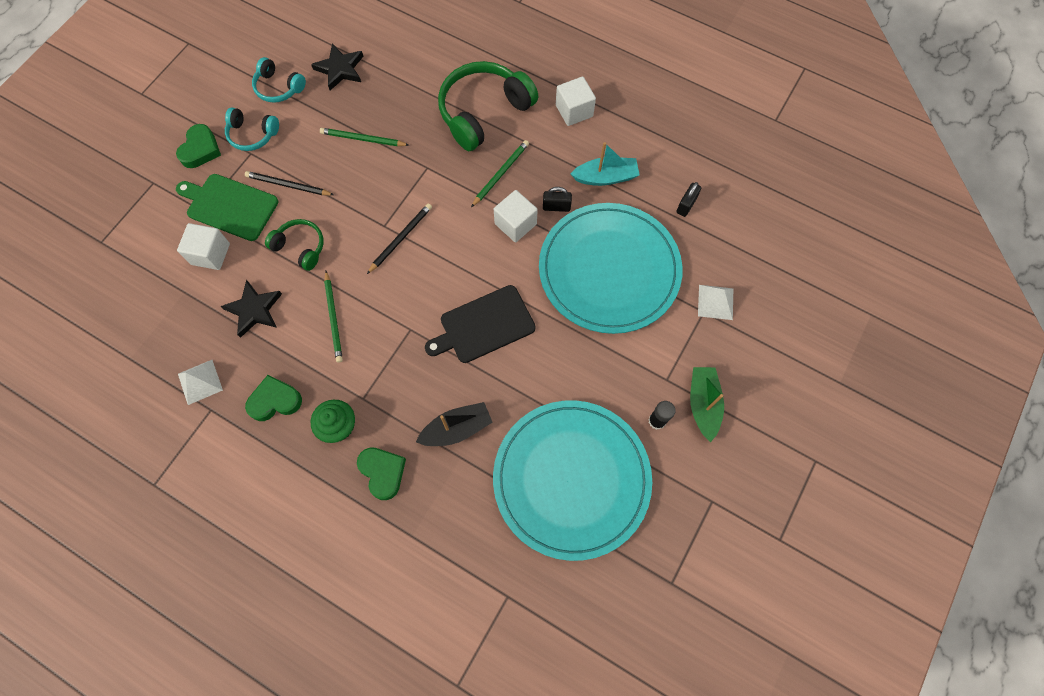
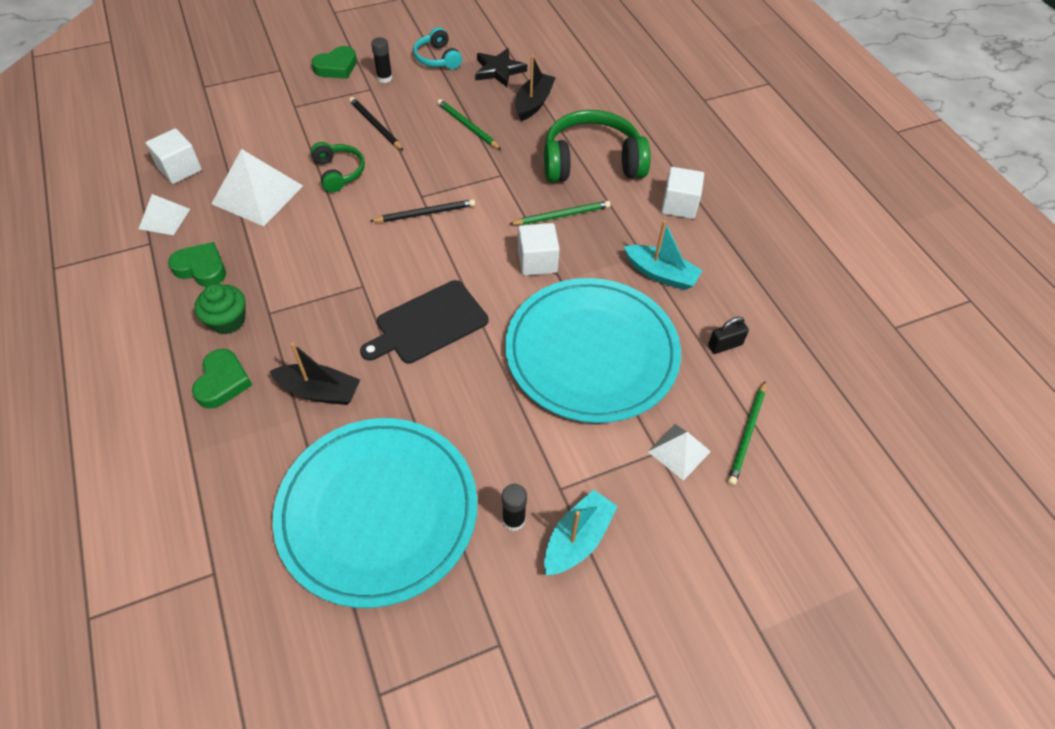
camera: 35 degrees right, 15 degrees down
(210, 254) = (268, 138): white cube -> white cube (180, 169)
(229, 206) = (317, 114): green cutting board -> none
(252, 135) = (384, 78): turquoise headphones -> black glue stick
(254, 310) = (257, 194): black star -> white pyramid
(333, 318) = (310, 238): green pencil -> green pencil (747, 434)
(395, 84) = (533, 103): none -> black boat
(484, 325) = (428, 323): black cutting board -> black cutting board turned 45 degrees counterclockwise
(556, 207) = (589, 270): black padlock -> none
(703, 404) = (577, 539): green boat -> turquoise boat

